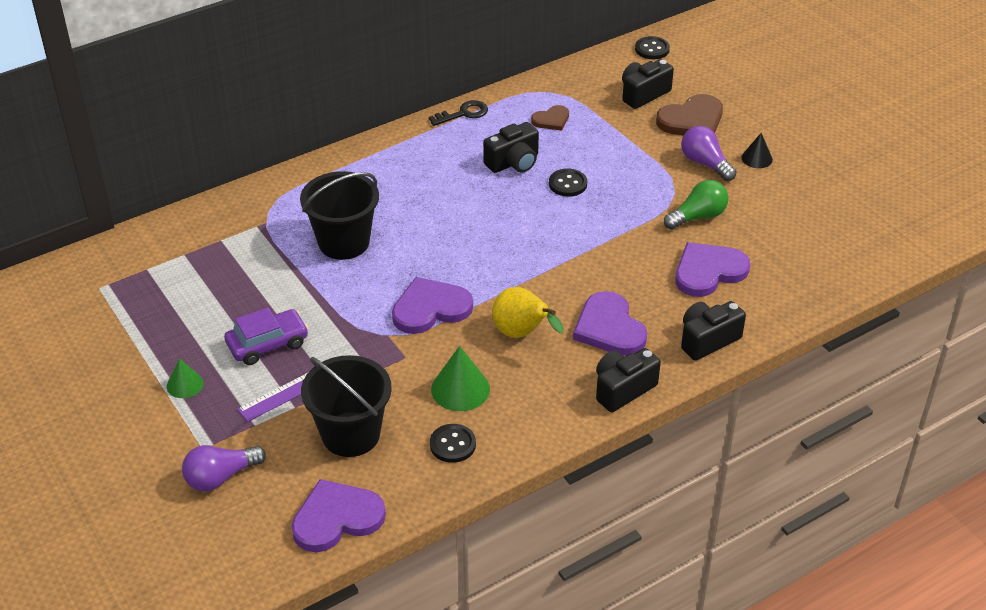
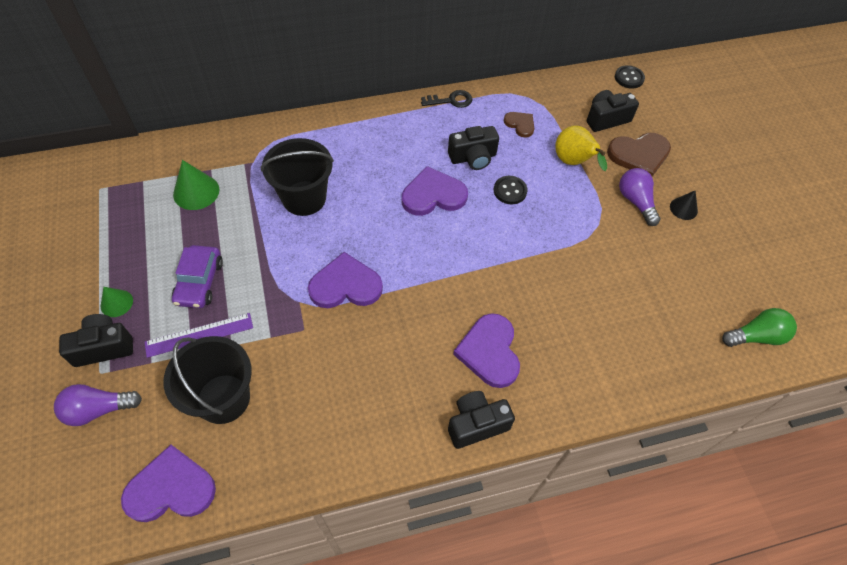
camera: 15 degrees right, 15 degrees up
(268, 344) = (199, 282): purple car -> purple car turned 105 degrees clockwise
(452, 444) = (303, 438): black button -> none
(460, 389) = (335, 378): green cone -> green cone (196, 192)
(522, 334) = (411, 335): yellow pear -> yellow pear (573, 162)
(551, 120) = (520, 124): brown heart -> brown heart turned 120 degrees counterclockwise
(697, 216) = (610, 255): green light bulb -> green light bulb (756, 336)
(707, 340) = (573, 392): black camera -> black camera (104, 347)
(708, 271) = (600, 316): purple heart -> purple heart (433, 195)

